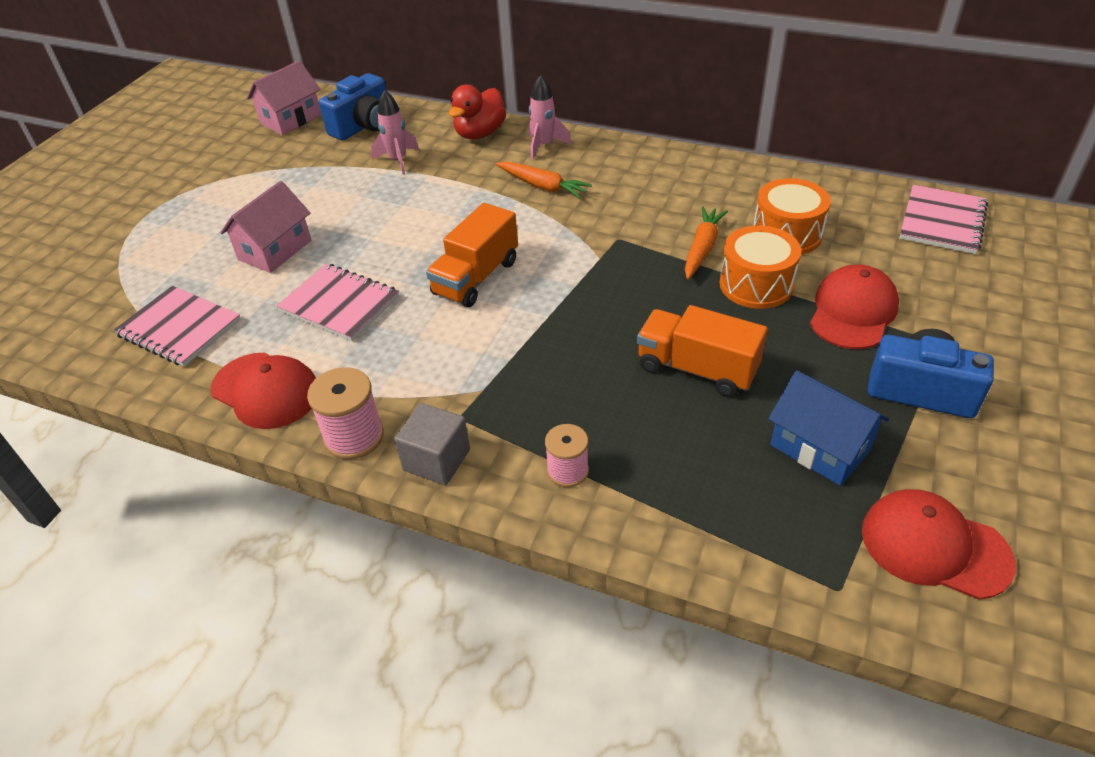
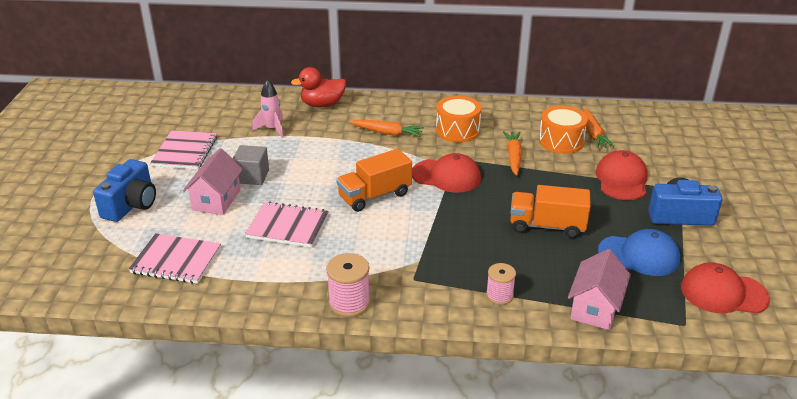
camera: 20 degrees left, 10 degrees down
(266, 391) = (269, 287): red cap -> red cap (446, 176)
(291, 119) = (170, 111): pink house -> pink house (595, 307)
(363, 126) = (231, 109): blue camera -> blue camera (131, 205)
(436, 460) = (413, 305): grey cube -> grey cube (252, 176)
(476, 277) = (374, 195): orange truck -> orange truck turned 45 degrees clockwise
(480, 133) = (322, 104): red duck -> red duck turned 60 degrees clockwise
(544, 146) = (373, 107): pink rocket -> none
(756, 284) = (557, 173): orange drum -> orange drum (457, 130)
(819, 448) = (639, 255): blue house -> blue cap
(843, 229) = (593, 134): none -> orange carrot
(942, 221) = (648, 122): pink notebook -> pink notebook (185, 152)

